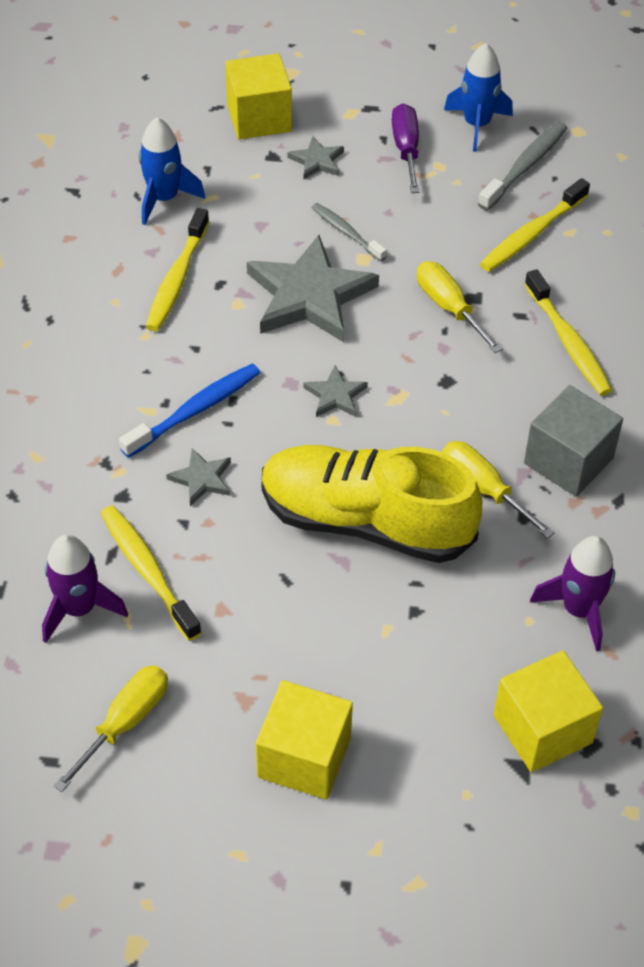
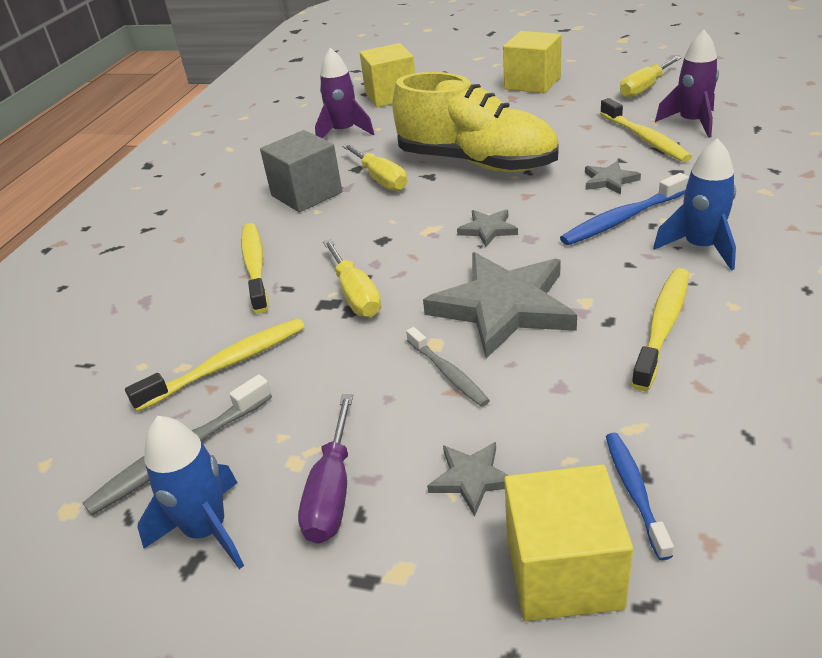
camera: 165 degrees left, 15 degrees down
(164, 198) = (704, 428): blue rocket -> blue rocket (700, 247)
(215, 159) = (635, 491): none -> blue toothbrush

